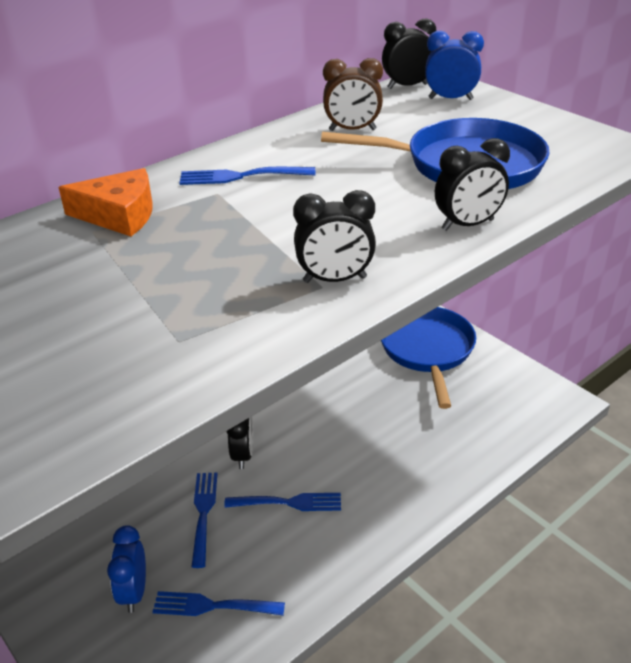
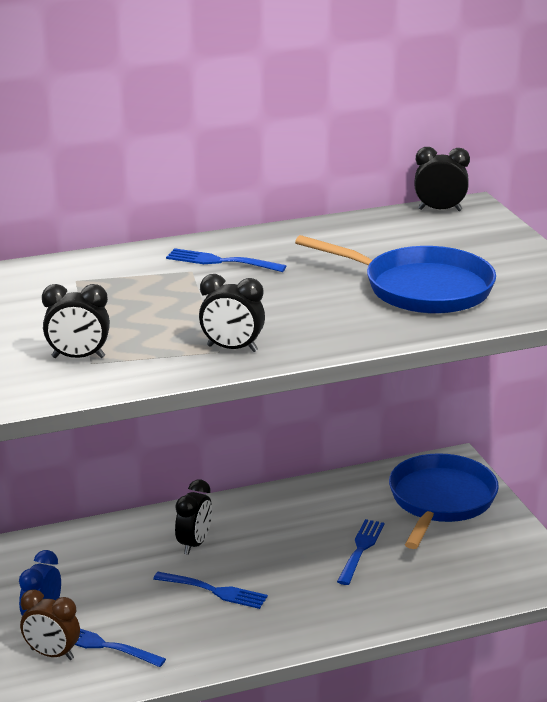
camera: 20 degrees right, 10 degrees down
(119, 215) = (103, 272): orange cheese -> none
(203, 514) = (132, 579): blue fork -> blue fork (361, 549)
(352, 130) = (349, 241): brown clock -> brown clock (52, 654)
(450, 99) = (469, 229): blue clock -> none
(467, 225) = (373, 333): black clock -> black clock (78, 357)

